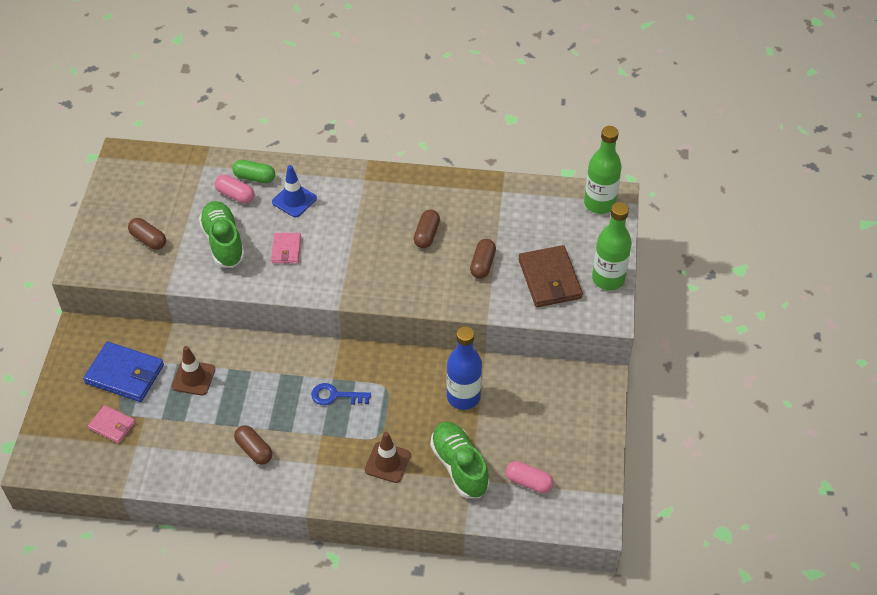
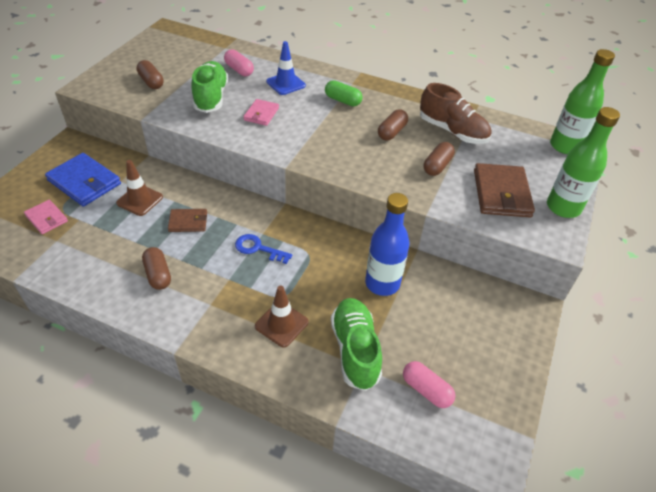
camera: 15 degrees right, 5 degrees down
(254, 177) = (261, 63): green capsule -> green capsule (343, 101)
(254, 387) = (188, 222): none -> brown wallet
(486, 216) = (452, 131): none -> brown shoe

